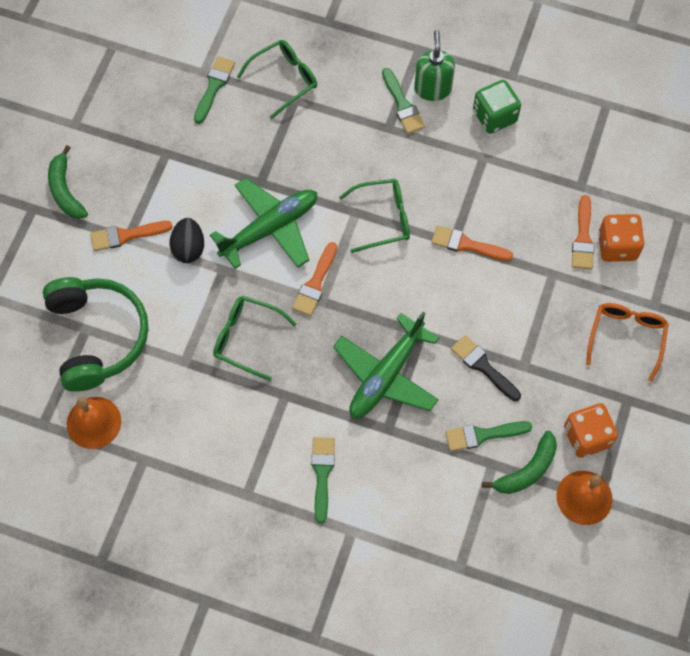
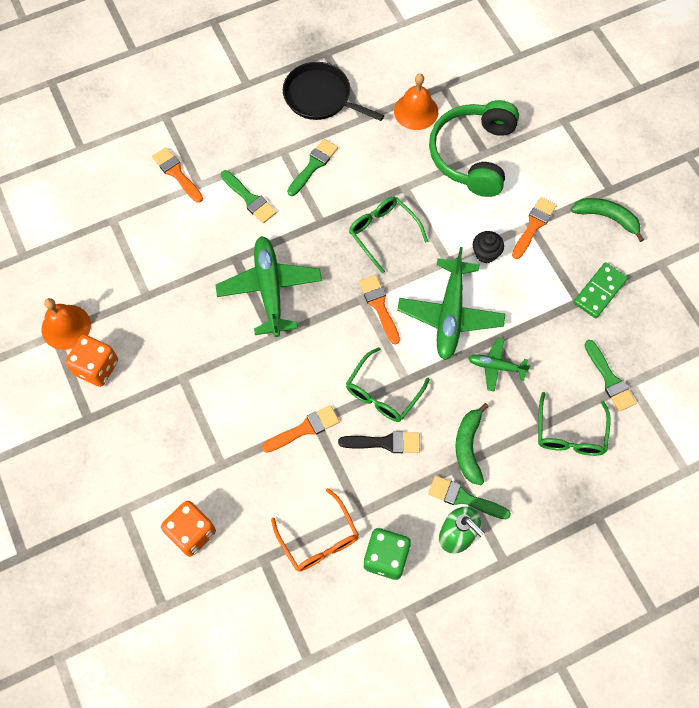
camera: 135 degrees right, 0 degrees up
(97, 336) = (473, 155): green headphones -> green headphones turned 75 degrees clockwise
(143, 146) = (599, 291): none -> green domino
(156, 518) = (320, 97): none -> black pan
(188, 248) = (485, 254): black egg -> black cupcake
(247, 338) = (383, 233): green glasses -> green glasses turned 105 degrees counterclockwise
(281, 164) = (496, 366): none -> green plane
(482, 435) = (169, 307): green brush -> green brush (313, 165)
(483, 366) = (210, 352): black brush -> black brush (385, 442)
(527, 470) = (119, 311): green banana -> green banana (468, 447)
(583, 238) = (223, 515): orange brush -> orange brush (176, 173)
(626, 337) = (125, 464): orange glasses -> orange glasses (318, 538)

